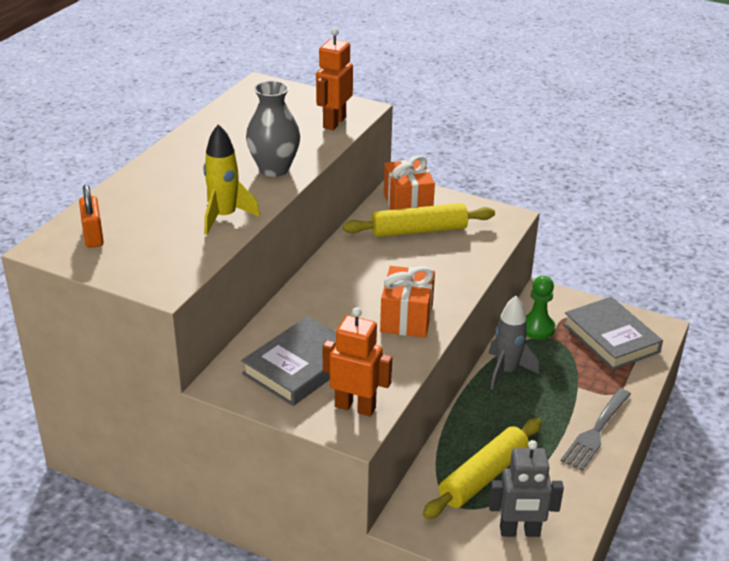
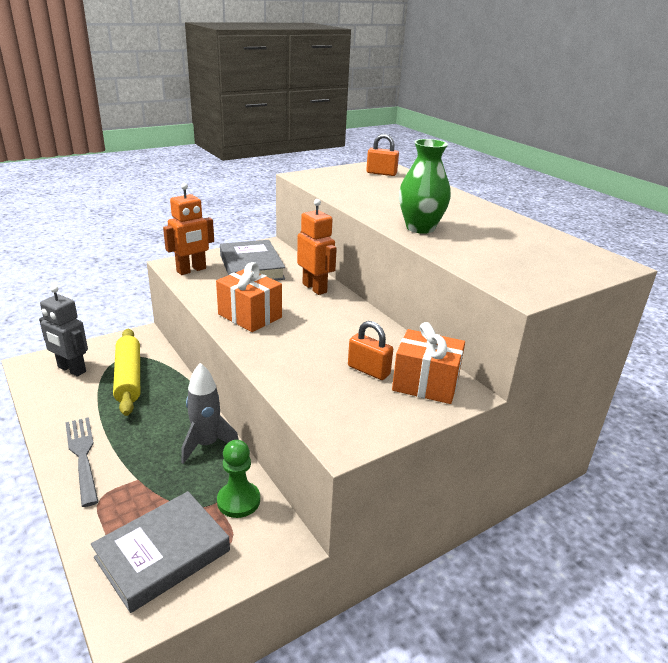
camera: 120 degrees right, 5 degrees down
(224, 217) = (364, 201): yellow rocket -> none
(274, 169) = (420, 228): grey vase -> green vase
(334, 122) = (496, 271): orange robot -> orange robot (315, 288)
(419, 230) = (368, 370): yellow rolling pin -> orange padlock
(519, 532) = (71, 370): grey robot -> grey robot turned 90 degrees counterclockwise
(610, 338) = (163, 554): grey book -> grey book turned 45 degrees counterclockwise

